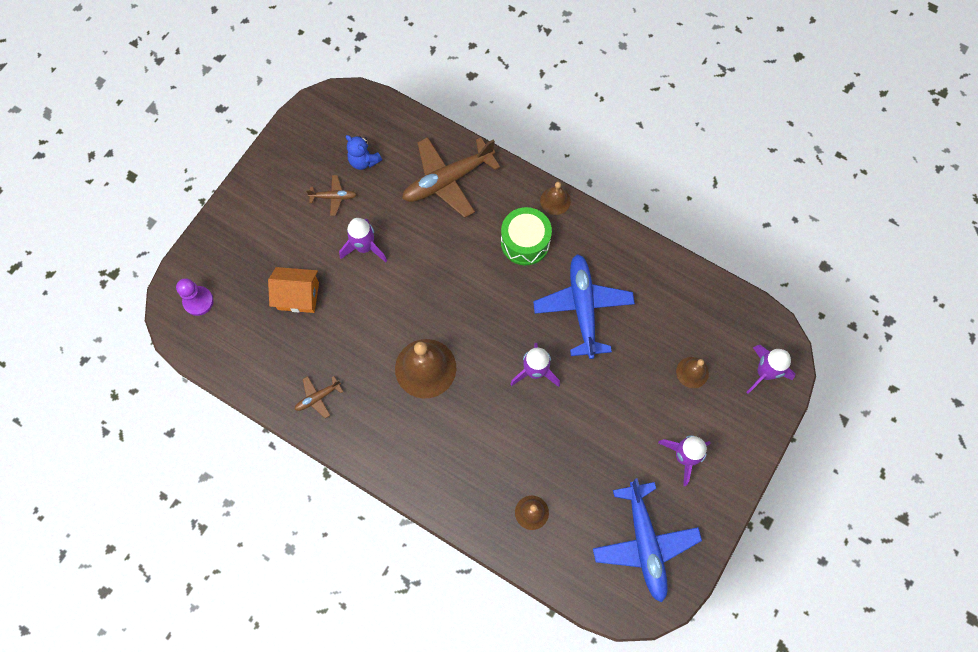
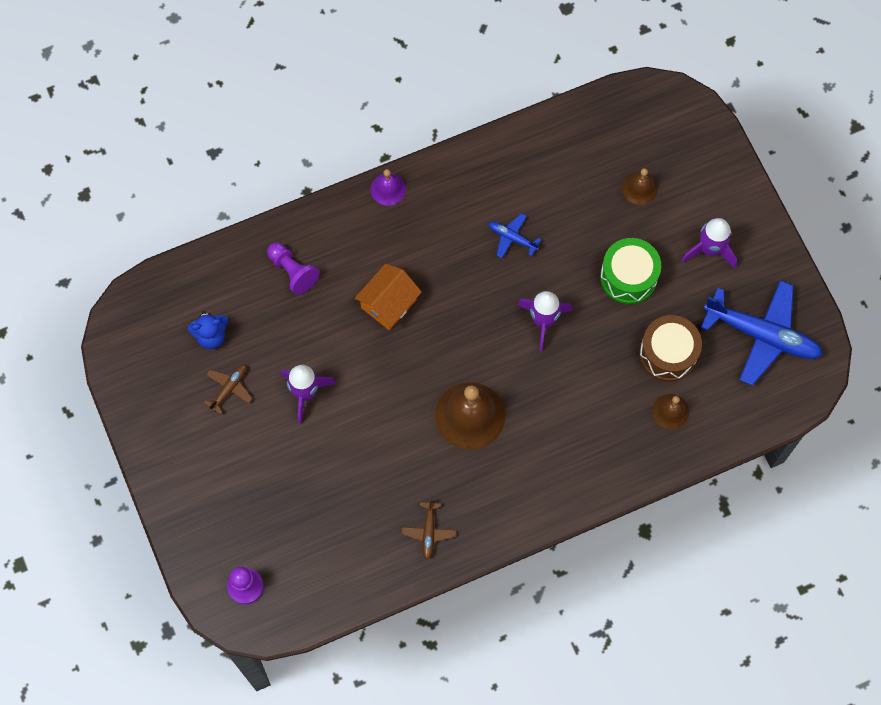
camera: 55 degrees left, 0 degrees up
(298, 296) = (310, 487): orange house -> orange house (388, 303)
(447, 180) = (292, 271): brown plane -> purple pawn
(525, 242) = (410, 244): green drum -> green drum (628, 277)
(555, 200) = (388, 189): brown bell -> purple bell
(576, 480) = (668, 353): none -> brown drum
(583, 307) = (512, 238): blue plane -> blue plane, size x0.46
(764, 373) = (682, 129): purple rocket -> none

